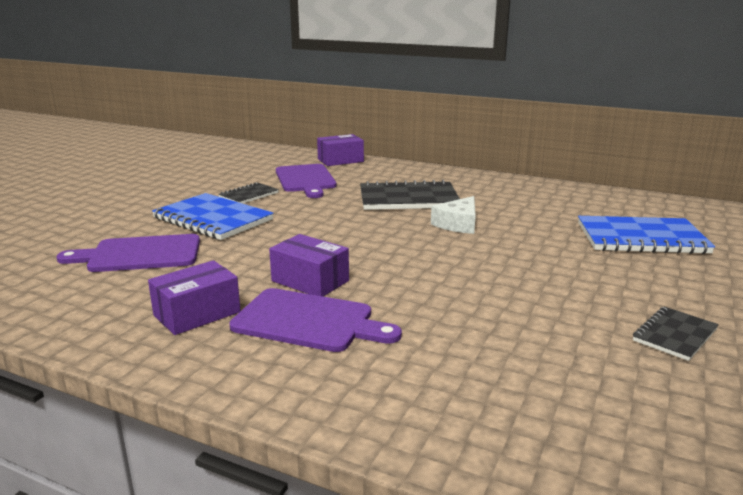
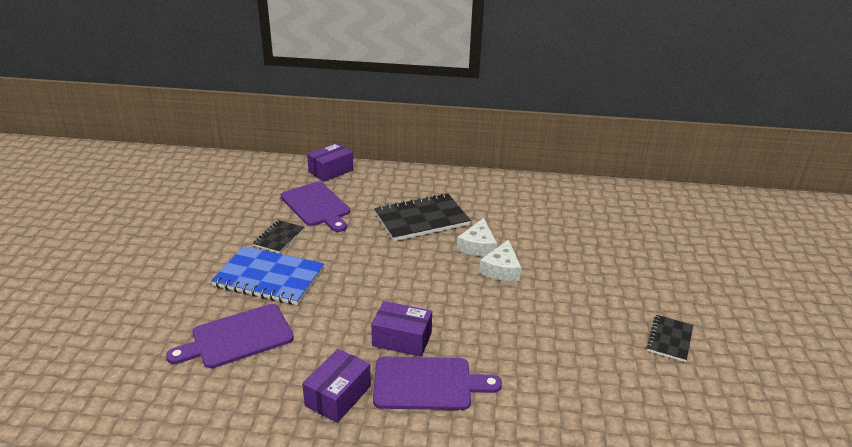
camera: 20 degrees left, 10 degrees up
(474, 244) = (501, 269): none -> white cheese
(641, 238) = (615, 239): blue notebook -> none

